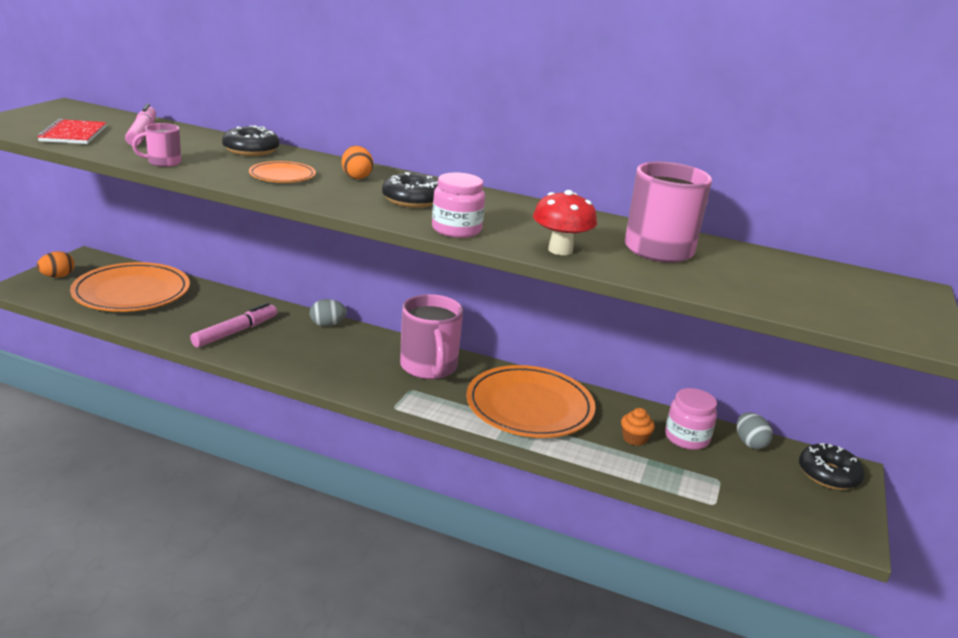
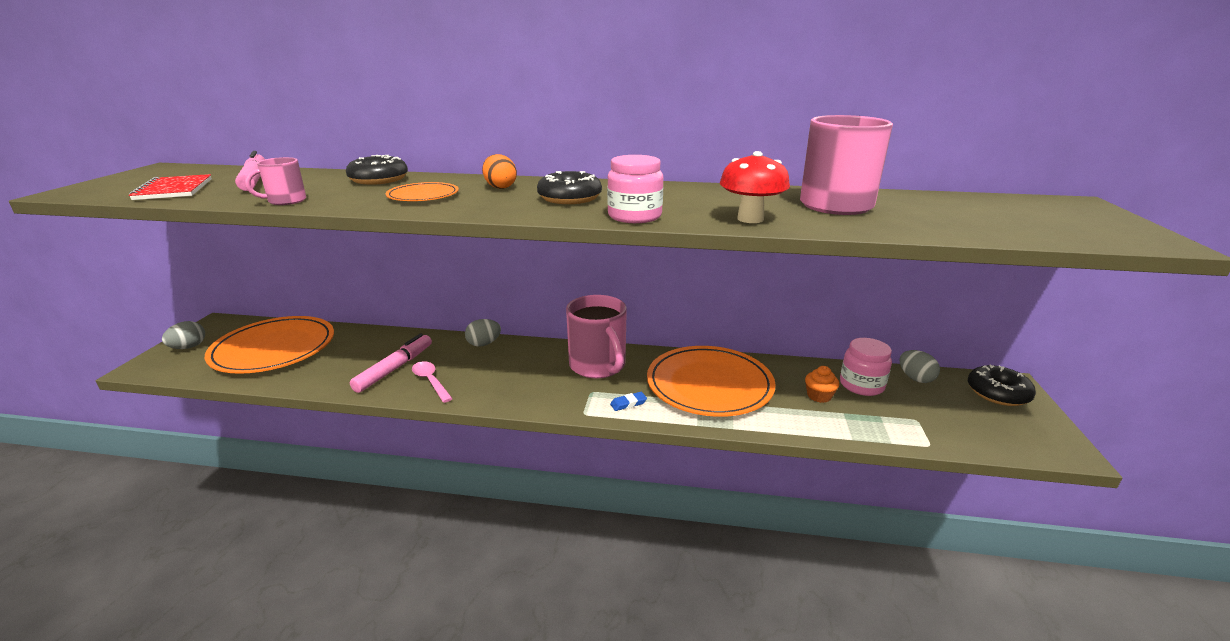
camera: 10 degrees left, 0 degrees up
(57, 276) = (188, 347): orange egg -> grey egg
(264, 350) = (431, 381): none -> pink spoon
(440, 407) = (628, 403): none -> blue eraser

